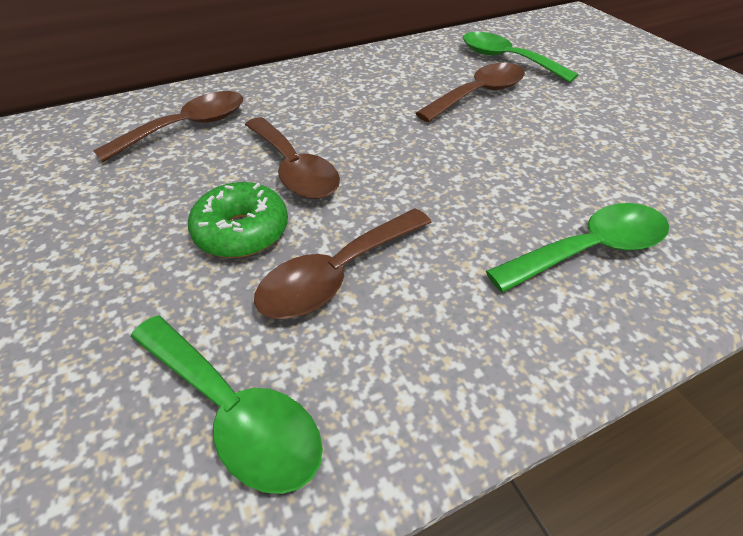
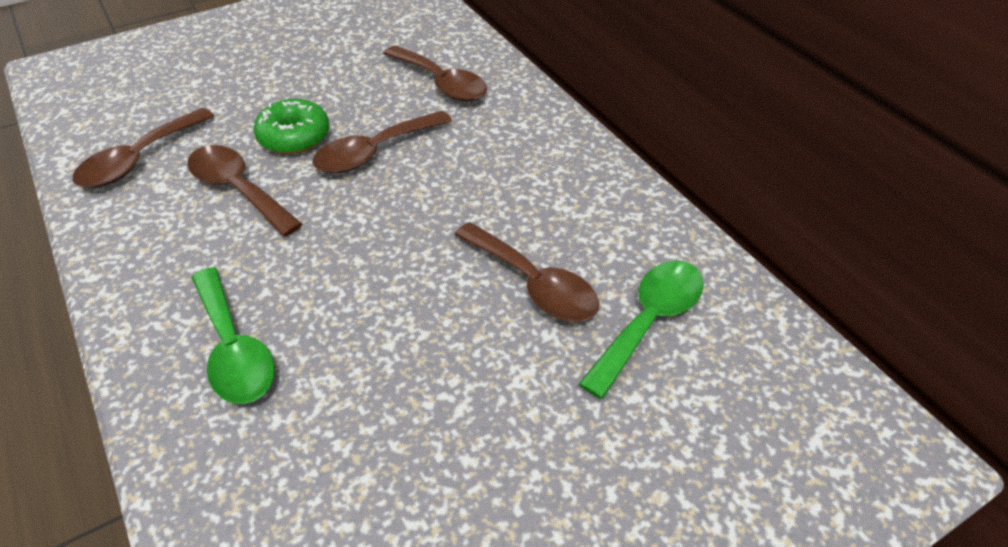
camera: 85 degrees right, 0 degrees up
(234, 411) = (139, 159): green spoon -> brown spoon

